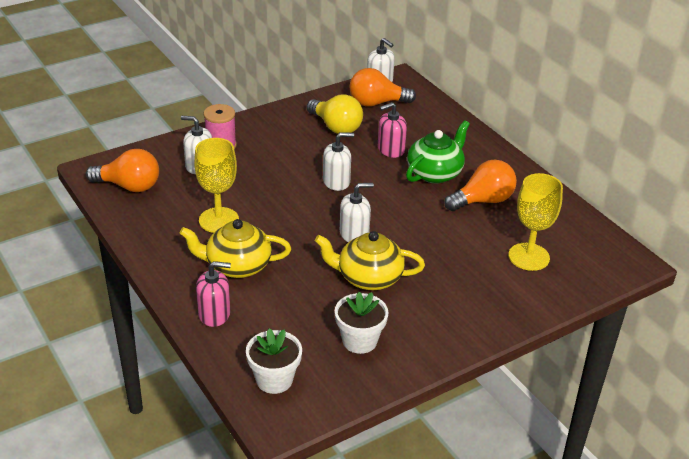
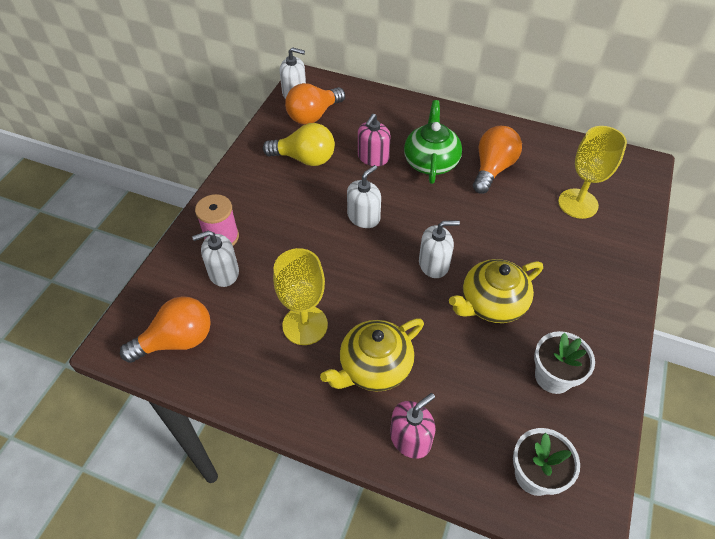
camera: 35 degrees left, 15 degrees up
(354, 234) = (434, 264): white soap dispenser -> white soap dispenser turned 45 degrees clockwise

